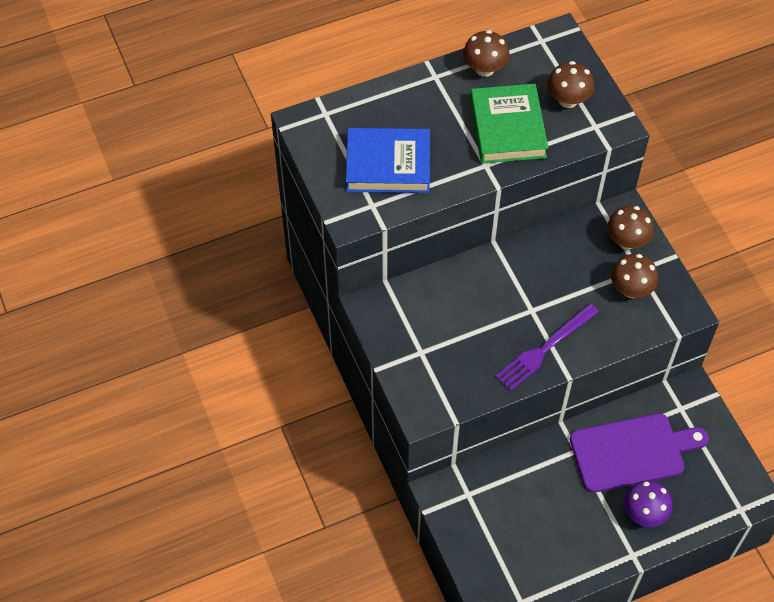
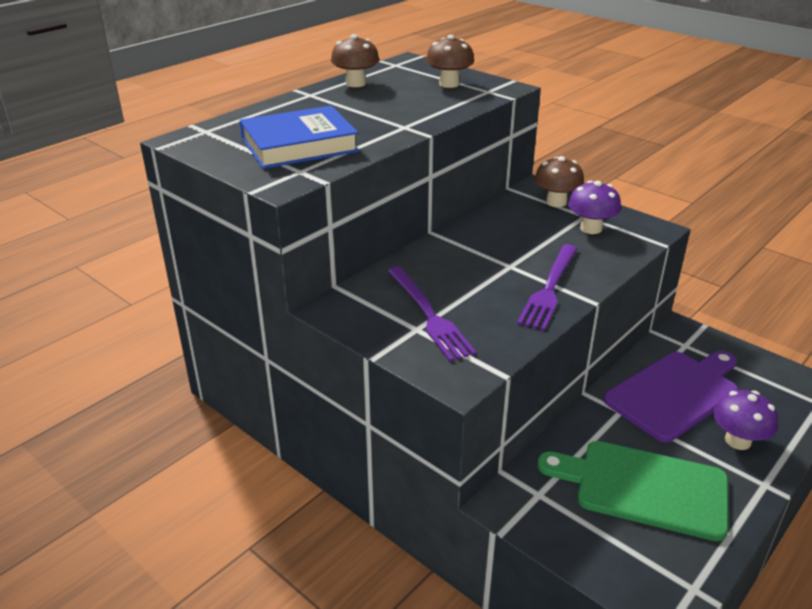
camera: 25 degrees left, 25 degrees down
(437, 342) = (429, 315): none -> purple fork
(507, 128) = (407, 105): green book -> none
(543, 520) = (643, 488): none -> green cutting board
(631, 289) = (591, 228): brown mushroom -> purple mushroom

